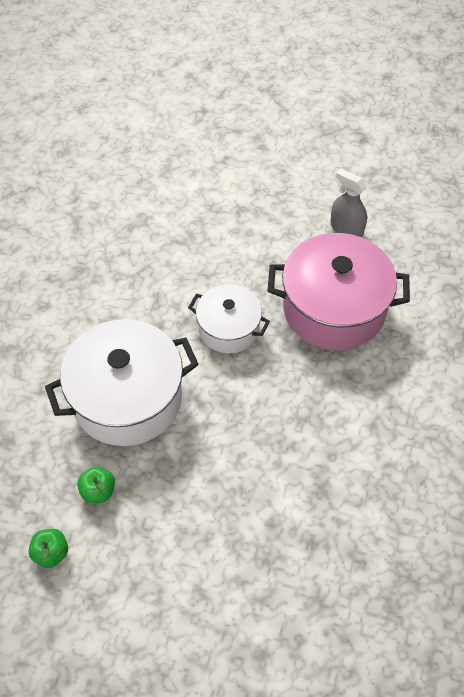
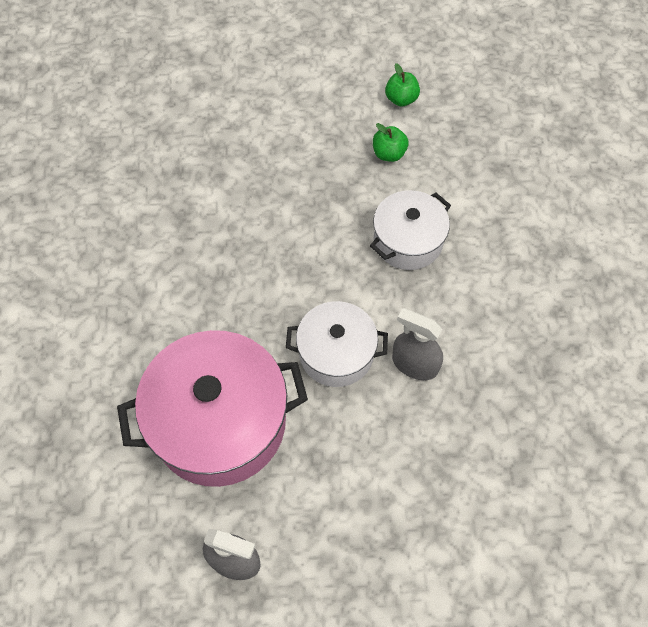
camera: 160 degrees right, 5 degrees up
(127, 398) = (408, 241): white pot -> white pot, size x0.58
(173, 303) = (414, 364): none -> grey spray bottle

